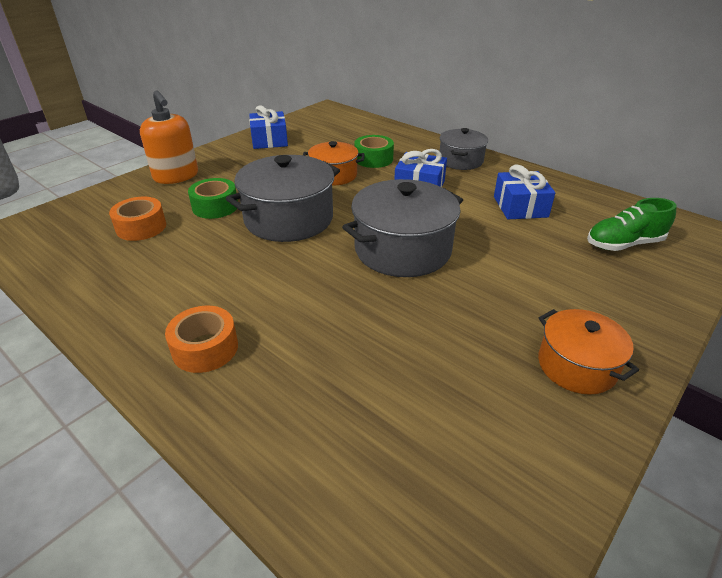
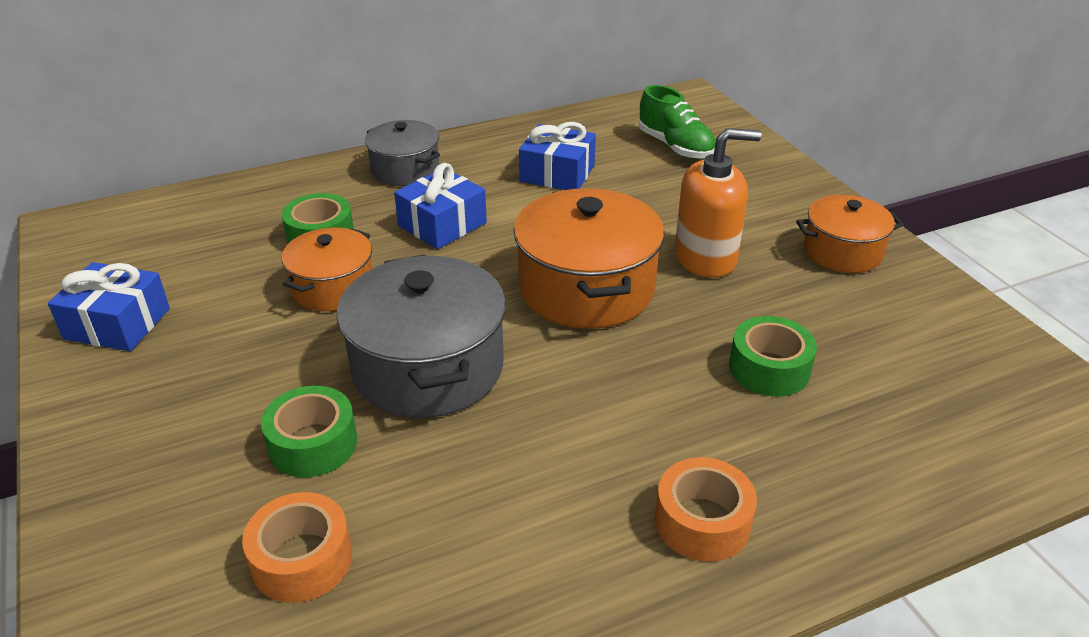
camera: 65 degrees left, 0 degrees up
(176, 176) = (132, 480): orange soap dispenser -> orange soap dispenser (705, 258)
(377, 350) = (769, 369): none -> green tape
(402, 250) = (586, 288): grey pot -> orange pot
(623, 244) = (675, 147): green shoe -> green shoe turned 45 degrees counterclockwise

